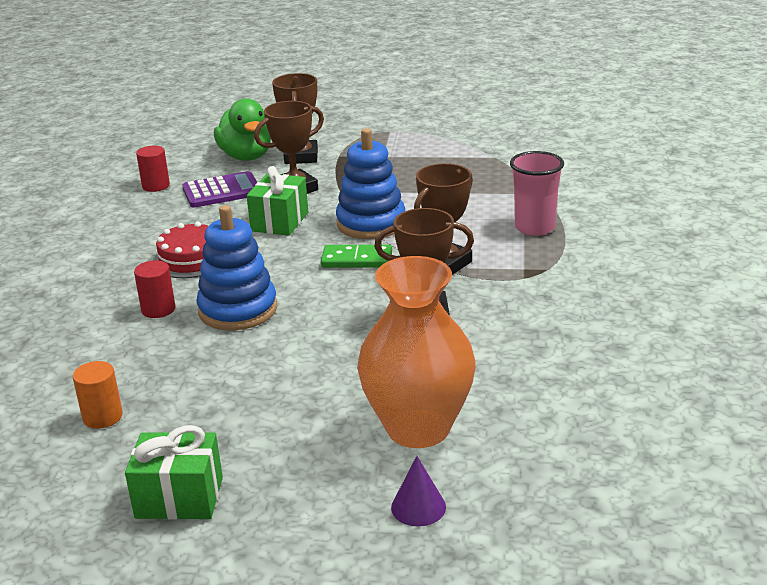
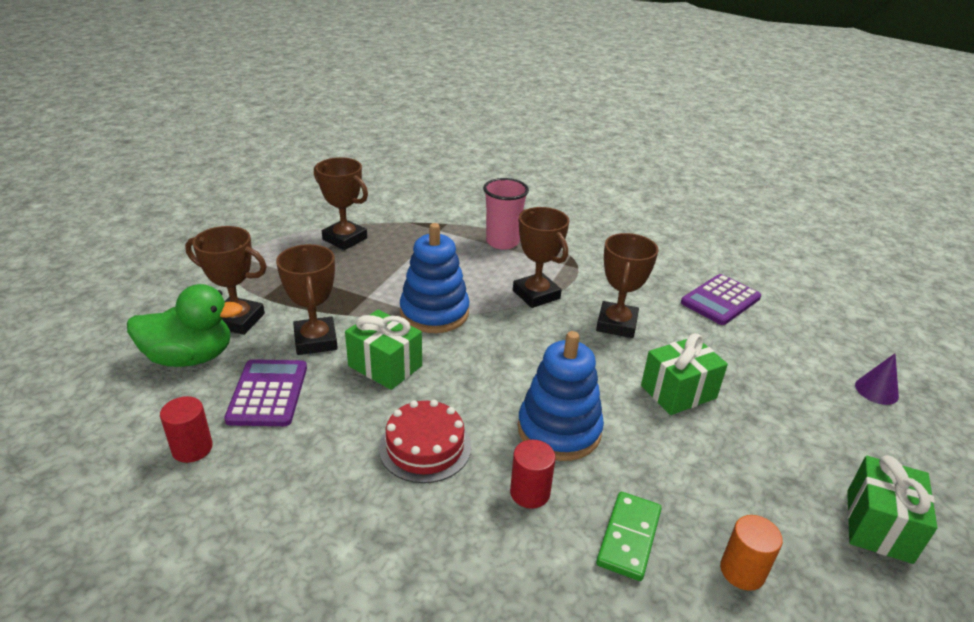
camera: 75 degrees left, 5 degrees up
(329, 364) = (678, 392): none -> green gift
(357, 260) = (501, 336): green domino -> green domino (629, 537)
(418, 428) = (779, 367): orange vase -> none
(459, 159) = (345, 239): none -> brown trophy
(537, 377) = (720, 300): none -> purple calculator

